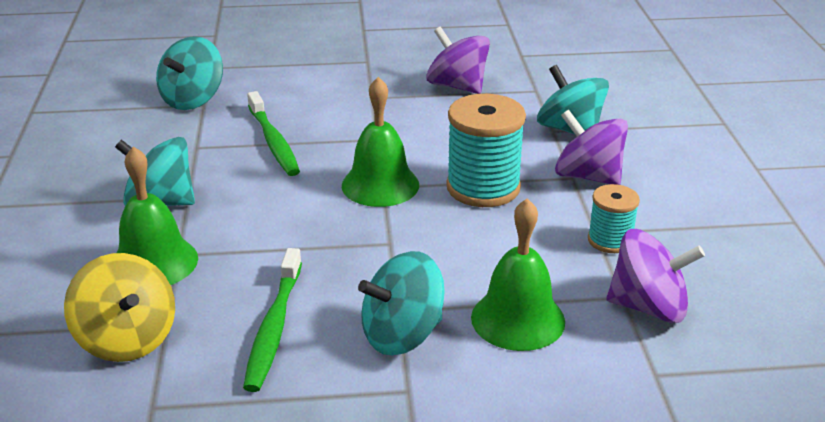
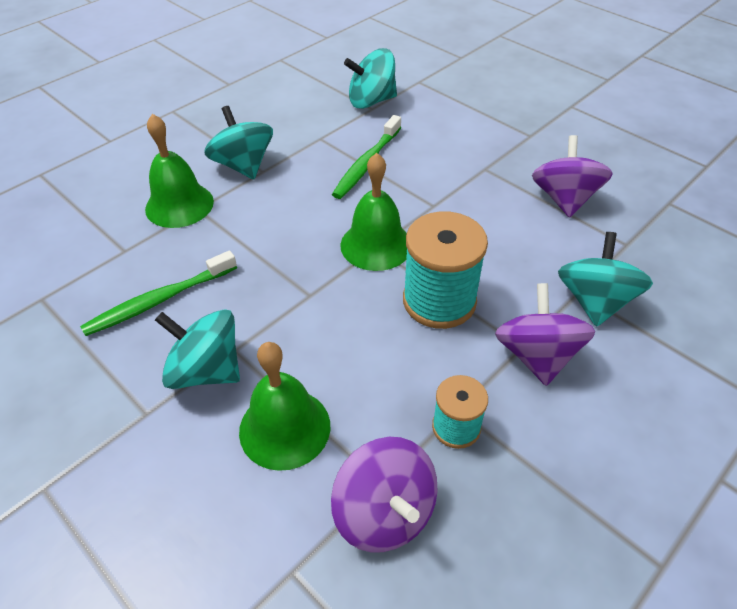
camera: 50 degrees right, 15 degrees up
(127, 339) = (95, 245): yellow spinning top -> none

